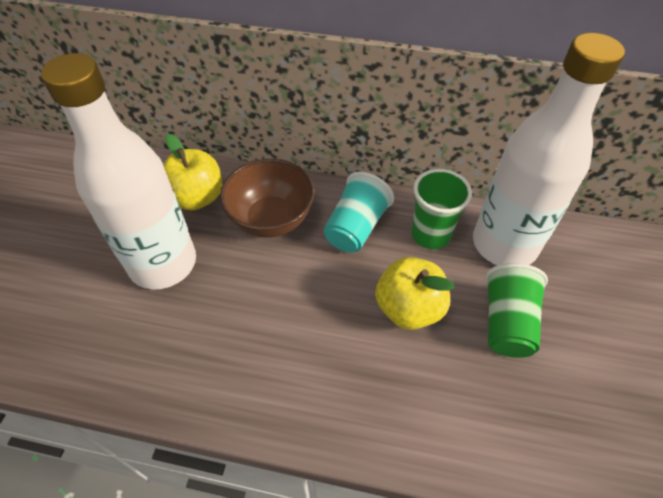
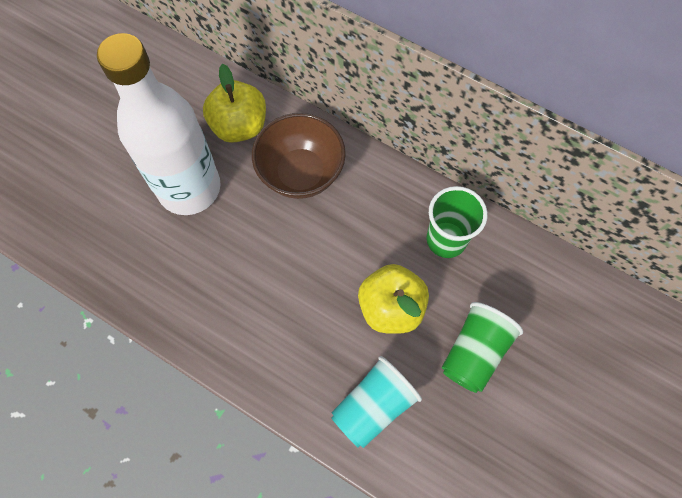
camera: 20 degrees right, 15 degrees up
(356, 227) = (377, 208): turquoise cup -> turquoise cup (373, 406)
(504, 244) = (513, 274): white bottle -> none

